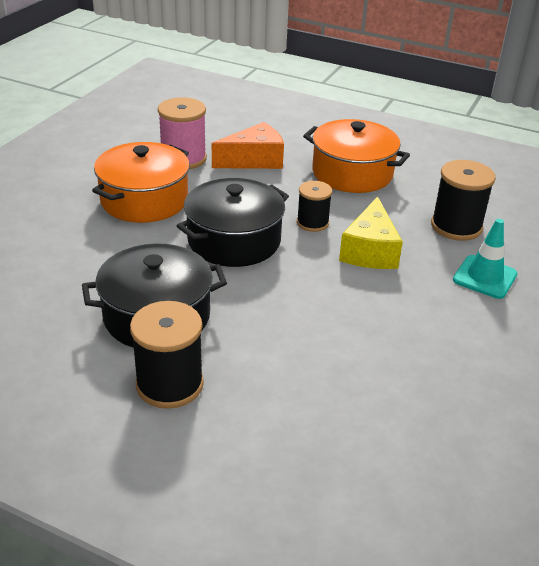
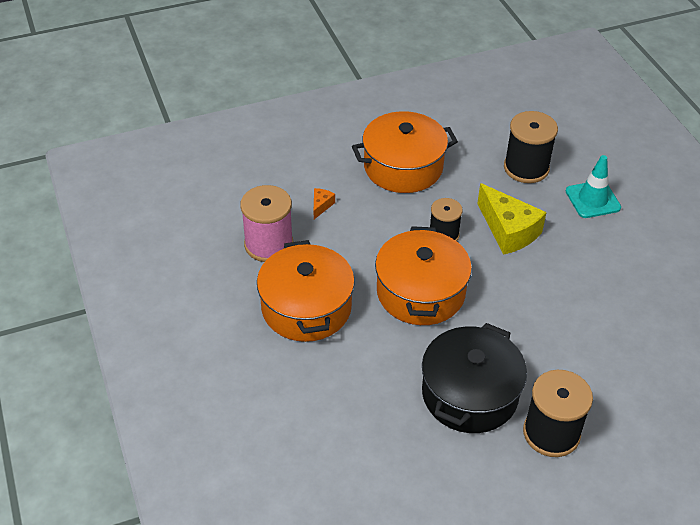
camera: 45 degrees left, 10 degrees up
(234, 241) = (420, 292): black pot -> orange pot
(254, 160) = (321, 206): orange cheese -> orange cheese, size x0.44

